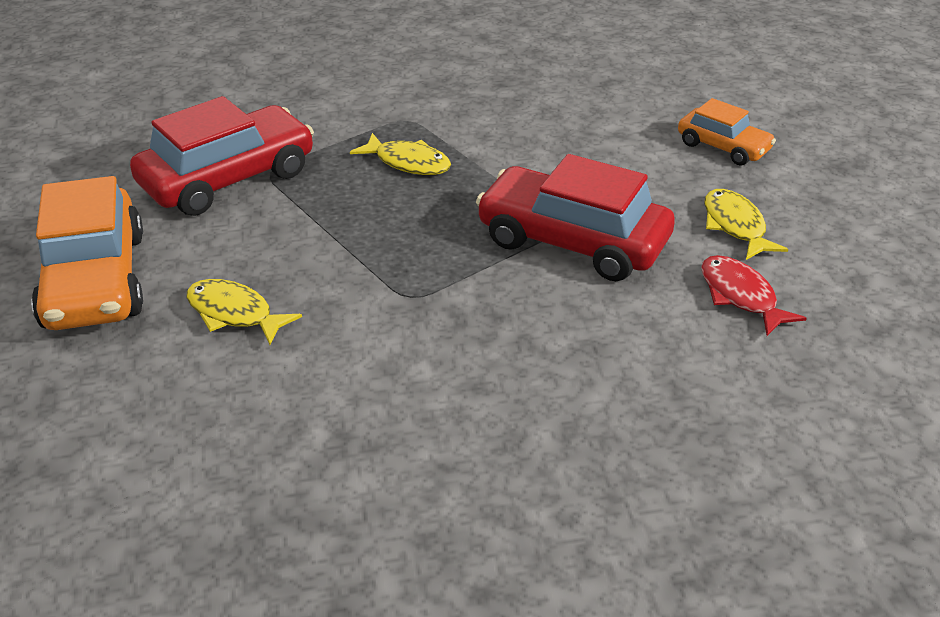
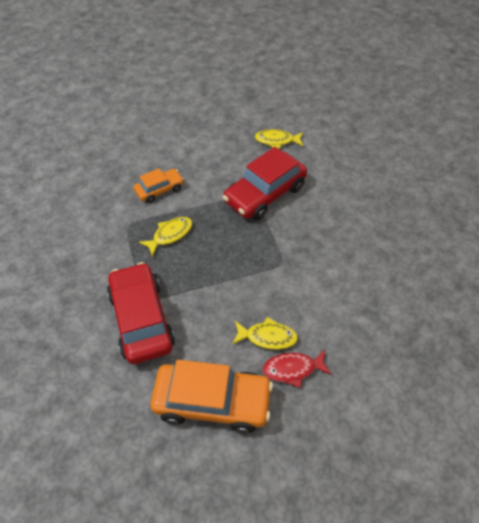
camera: 70 degrees left, 15 degrees up
(234, 313) = (267, 337): yellow fish -> yellow fish turned 135 degrees counterclockwise
(723, 147) = (218, 122): orange car -> orange car (159, 190)
(740, 296) = (322, 157): red fish -> red fish (292, 369)

